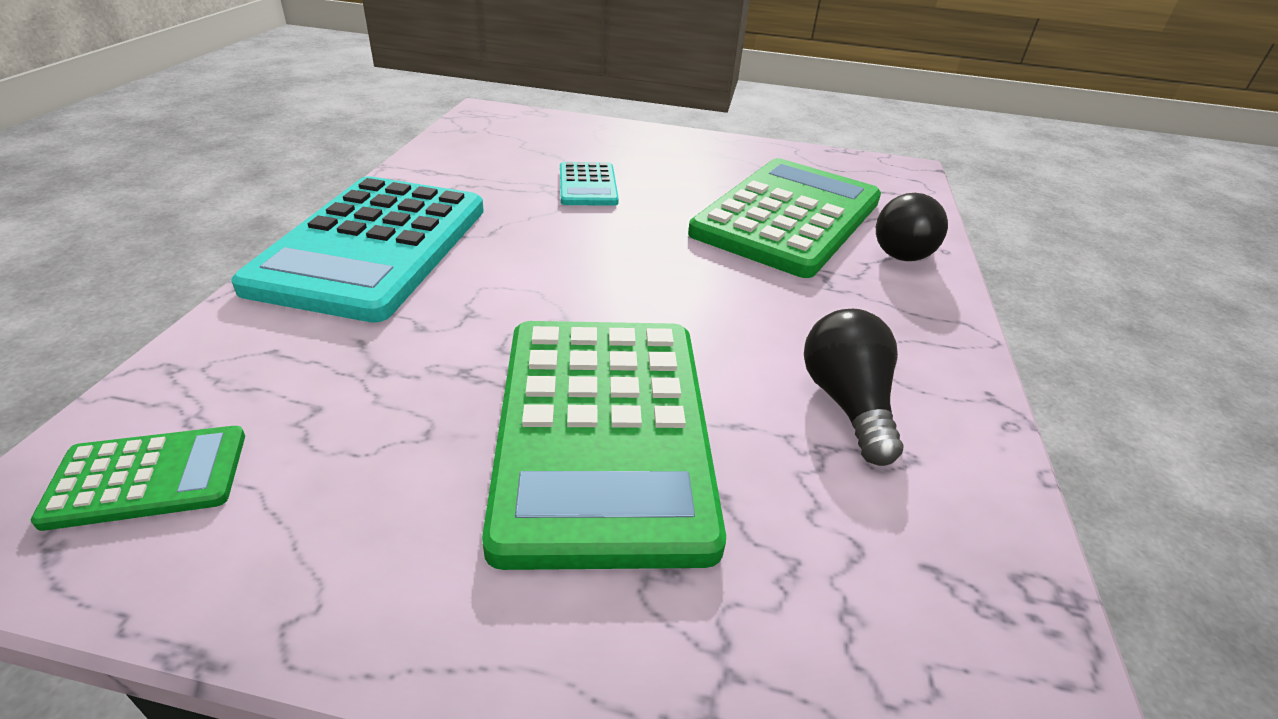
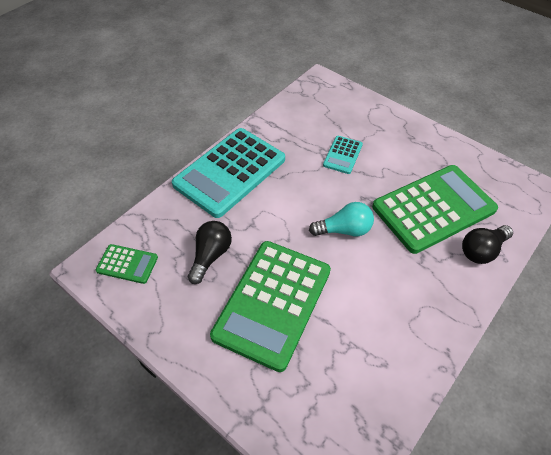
camera: 30 degrees right, 15 degrees up
(665, 276) = (344, 230): none -> turquoise light bulb
(846, 403) = (377, 328): black light bulb -> black light bulb (210, 256)

